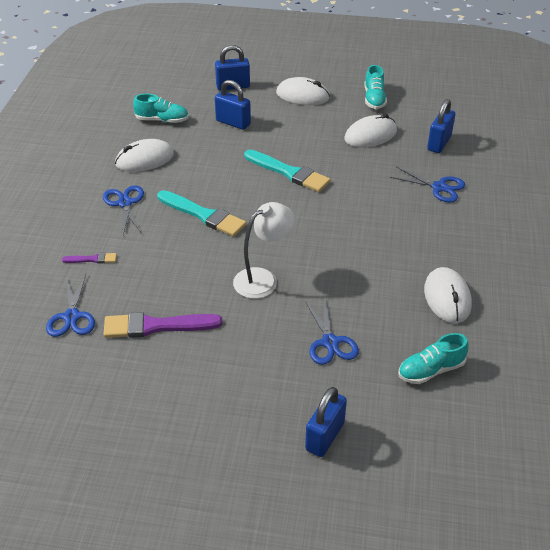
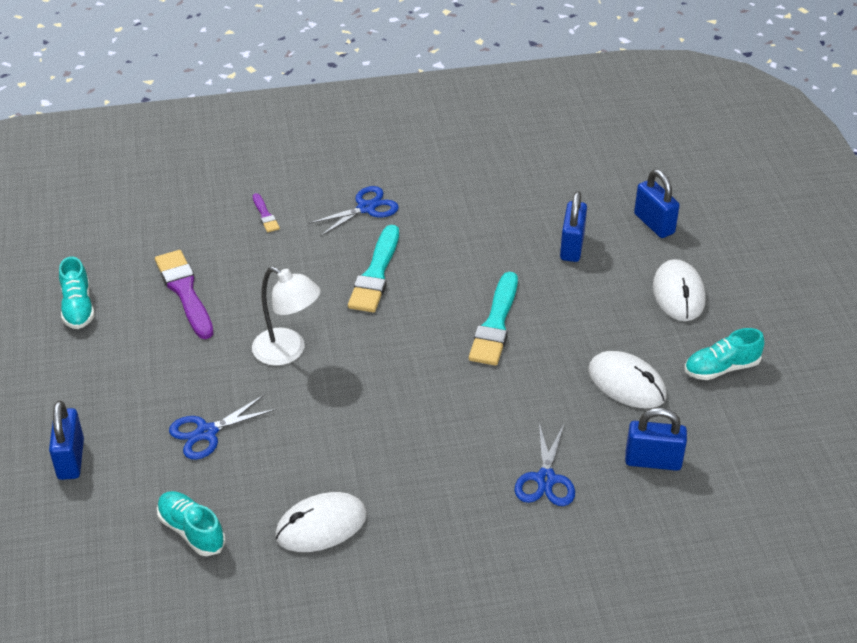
camera: 70 degrees right, 0 degrees up
(72, 317) = (177, 230): blue scissors -> none
(144, 159) = (453, 197): white mouse -> none
(162, 120) = (538, 186): turquoise shoe -> turquoise shoe (78, 307)
(325, 436) = (71, 459): blue padlock -> blue padlock turned 75 degrees clockwise

